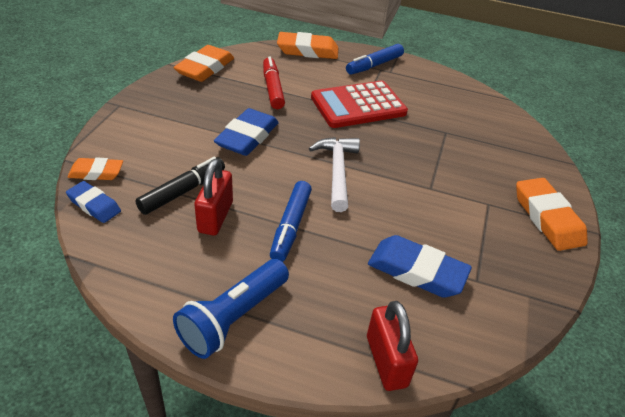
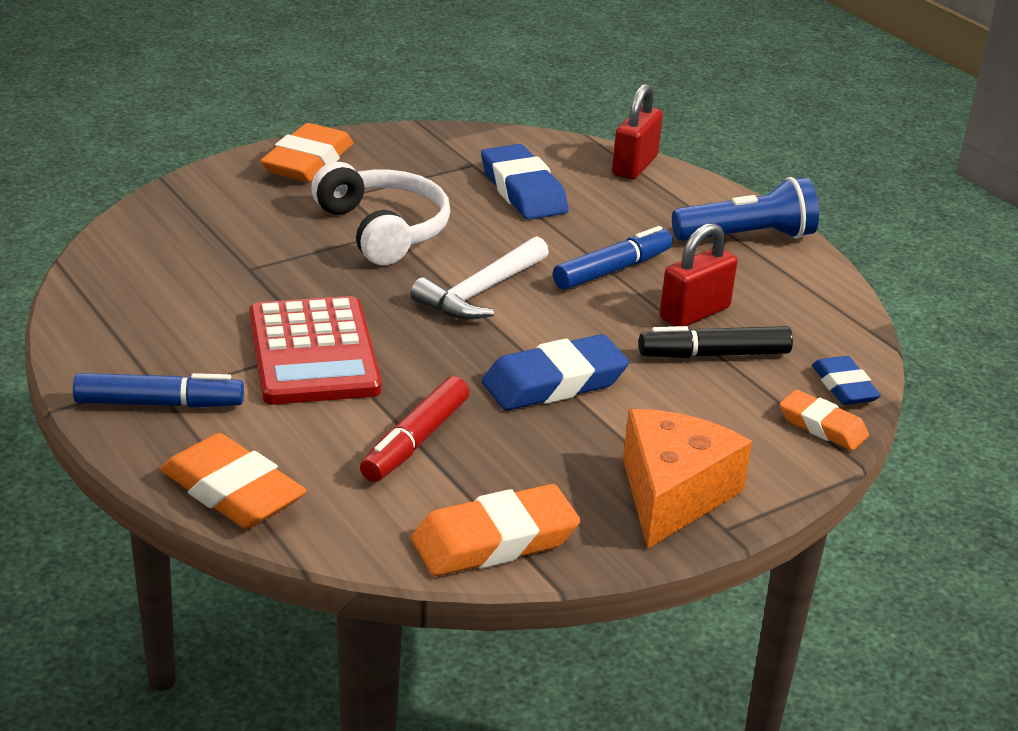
camera: 140 degrees left, 10 degrees down
(151, 109) = (672, 494): none -> orange cheese
(358, 105) = (313, 353): red calculator -> red calculator turned 60 degrees clockwise
(434, 188) = (384, 229): none -> white headphones

